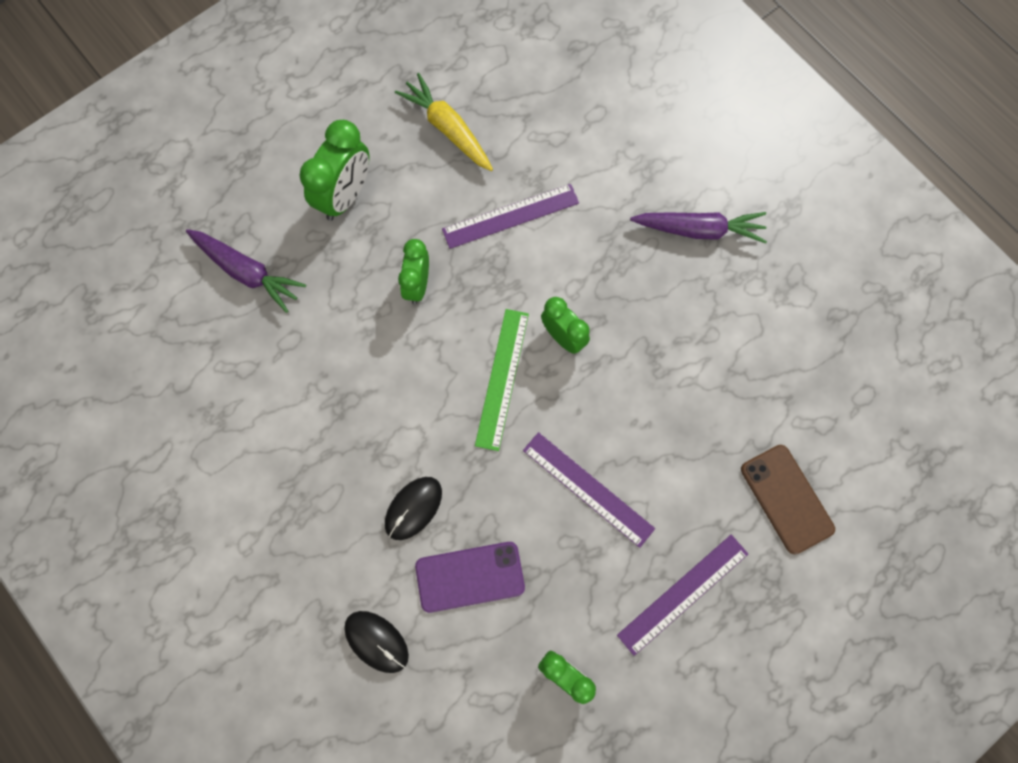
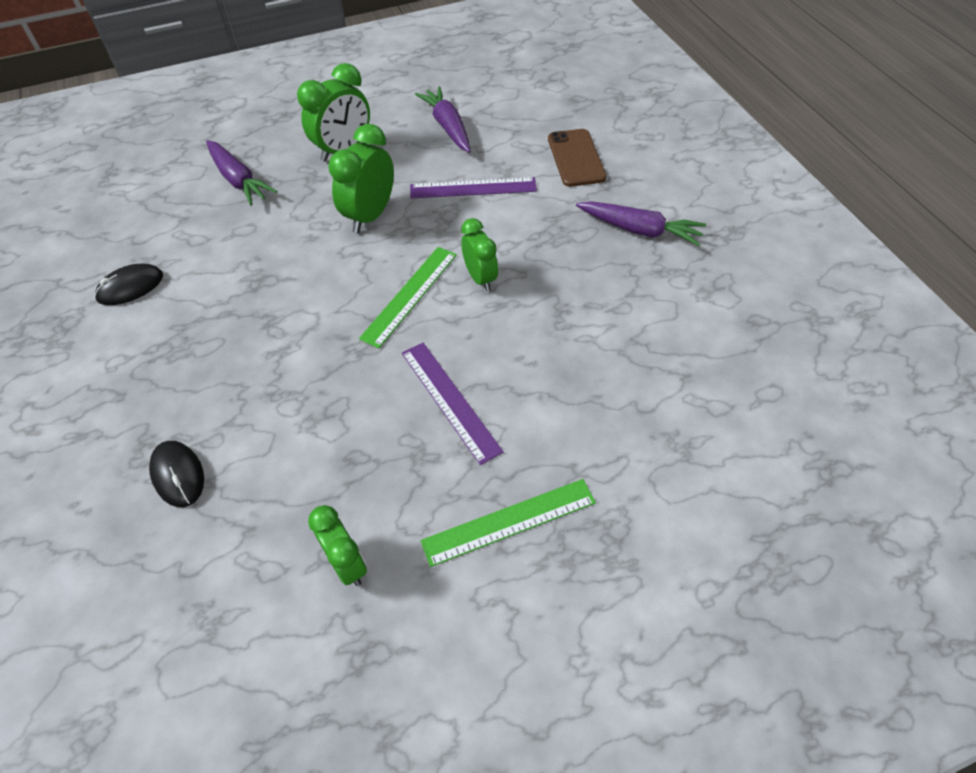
camera: 20 degrees right, 20 degrees down
(413, 508) = (276, 373): black mouse -> black mouse (130, 287)
(417, 285) = (370, 216): green clock -> green clock, size x1.53
(447, 129) = (448, 127): yellow carrot -> purple carrot
(470, 576) = (298, 444): purple phone -> none
(683, 594) = (509, 522): purple ruler -> green ruler
(786, 499) = (656, 463): brown phone -> brown phone (576, 158)

